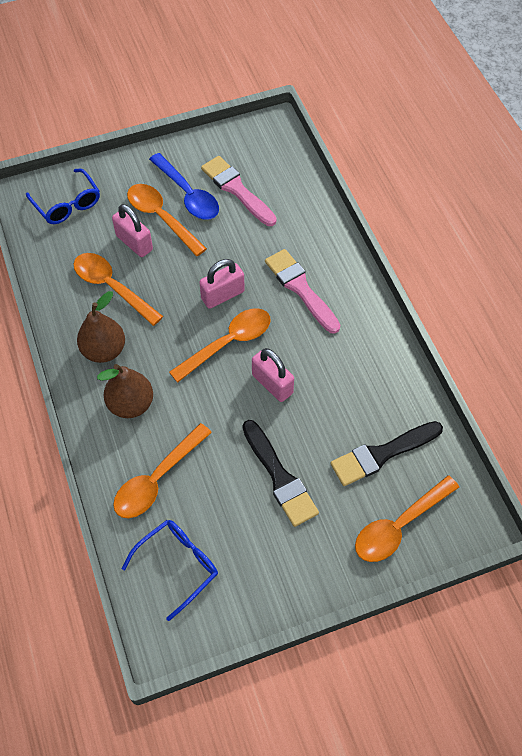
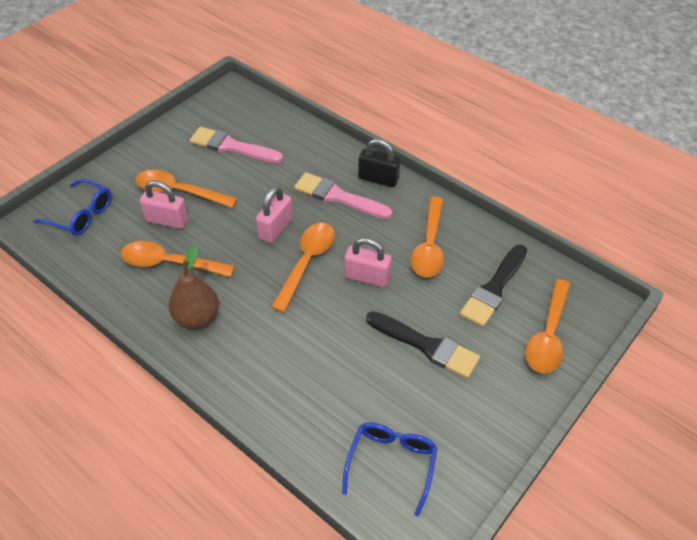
camera: 30 degrees left, 10 degrees down
(131, 404) = (253, 350): brown pear -> none
(157, 479) = (321, 400): orange spoon -> orange spoon (429, 246)
(188, 194) = (191, 166): blue spoon -> none
(351, 287) = (378, 179): none -> black padlock

